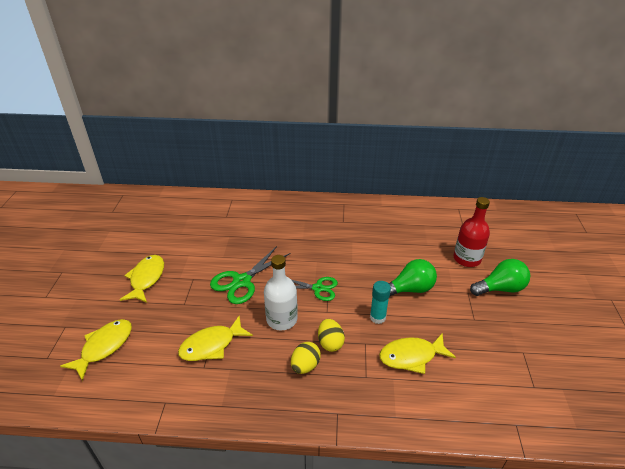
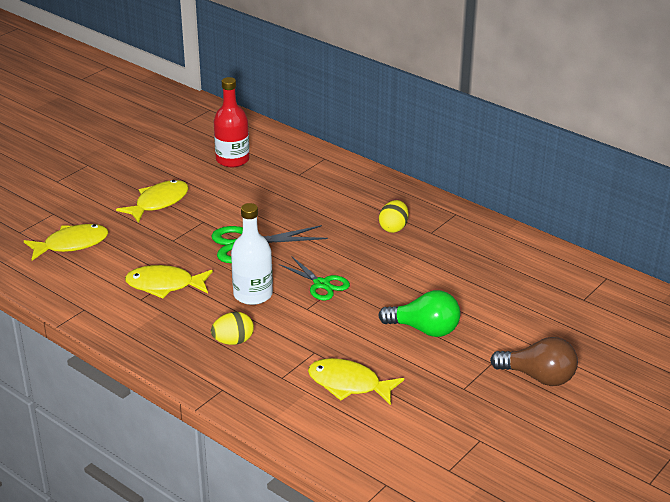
camera: 35 degrees right, 5 degrees down
(330, 343) = (279, 335): yellow egg -> yellow egg (393, 228)
(377, 317) = (355, 337): turquoise glue stick -> none
(467, 259) = (538, 332): red bottle -> red bottle (232, 160)
(500, 288) = (538, 377): green light bulb -> brown light bulb

